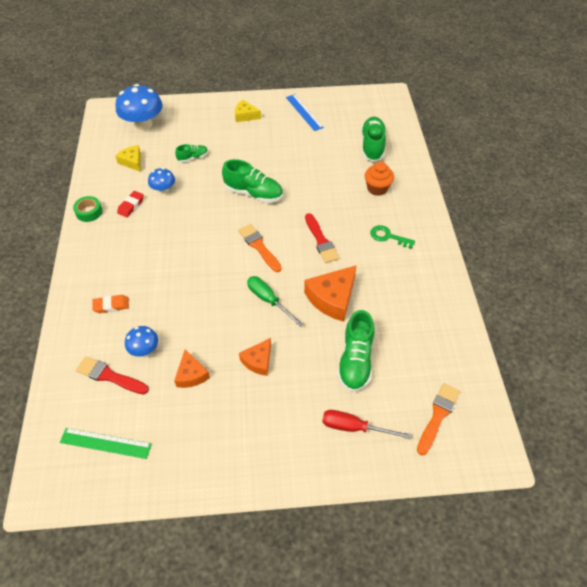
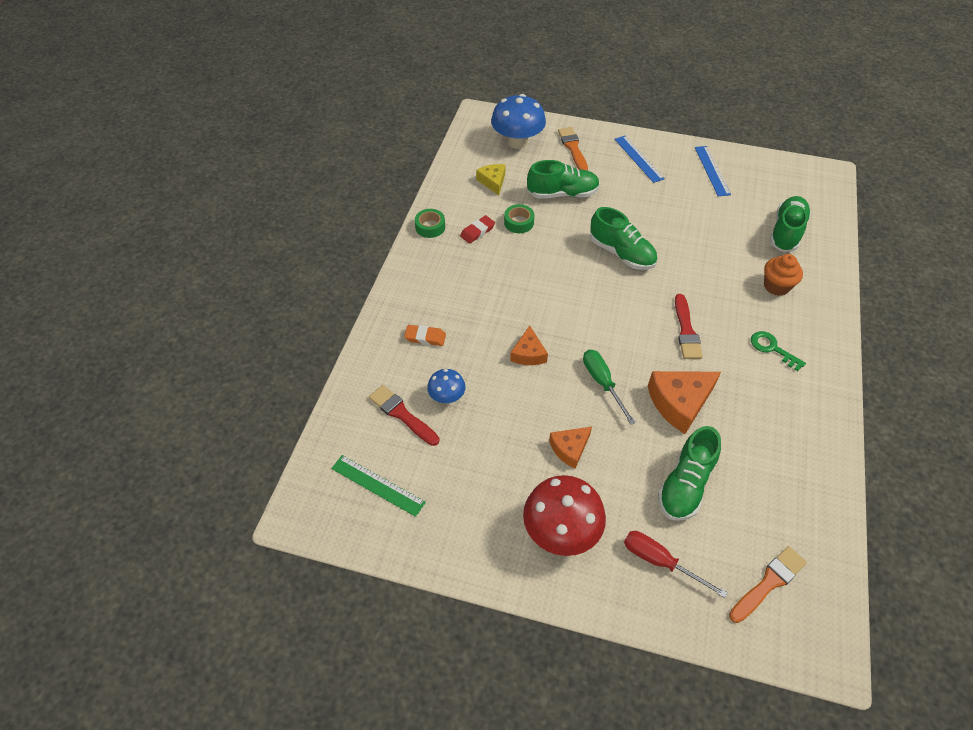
camera: 20 degrees right, 0 degrees up
(163, 189) = (519, 222): blue mushroom -> green tape
(191, 374) = (490, 440): orange cheese -> orange cheese (528, 353)
(193, 158) = (562, 194): green shoe -> green shoe, size x1.85
(245, 116) = (638, 158): yellow cheese -> blue ruler
(259, 247) = (609, 317): orange brush -> orange brush (573, 148)
(270, 429) = (561, 531): none -> red mushroom

